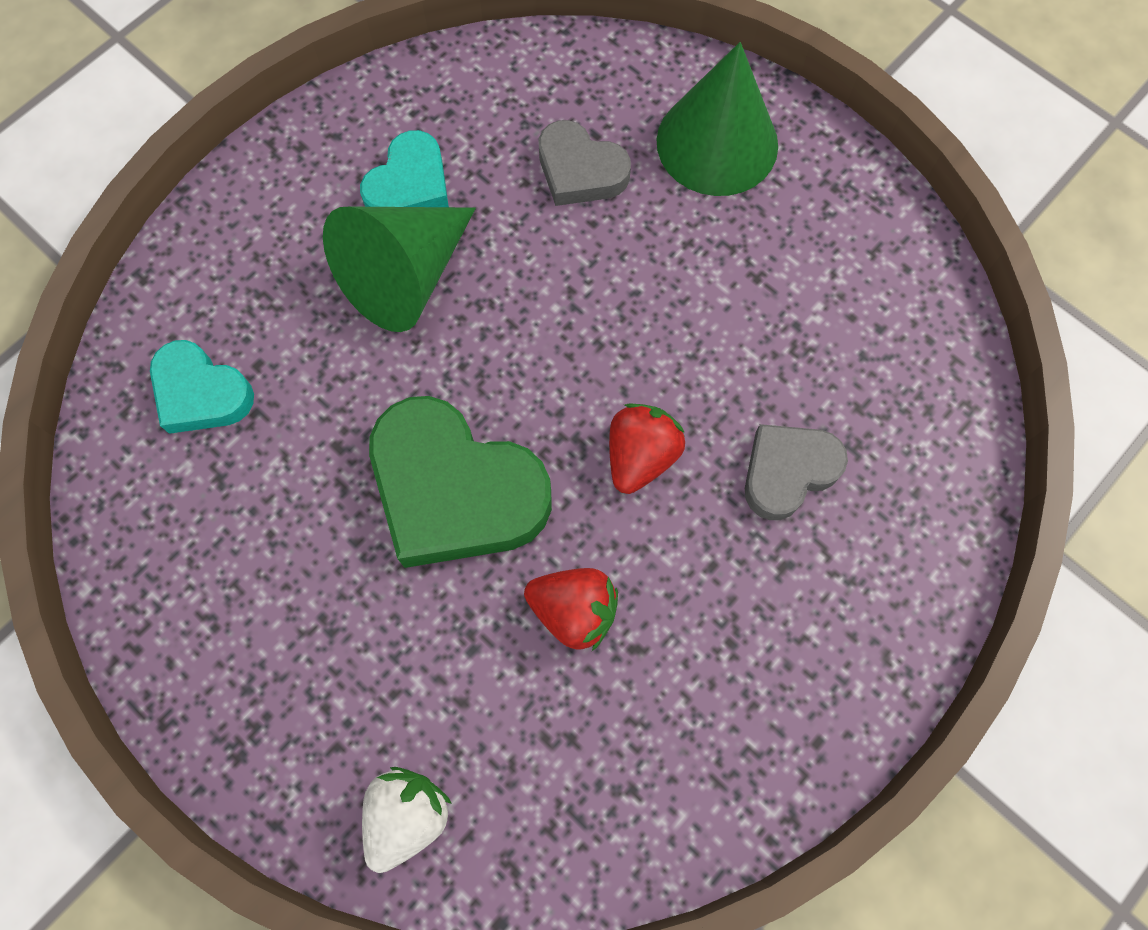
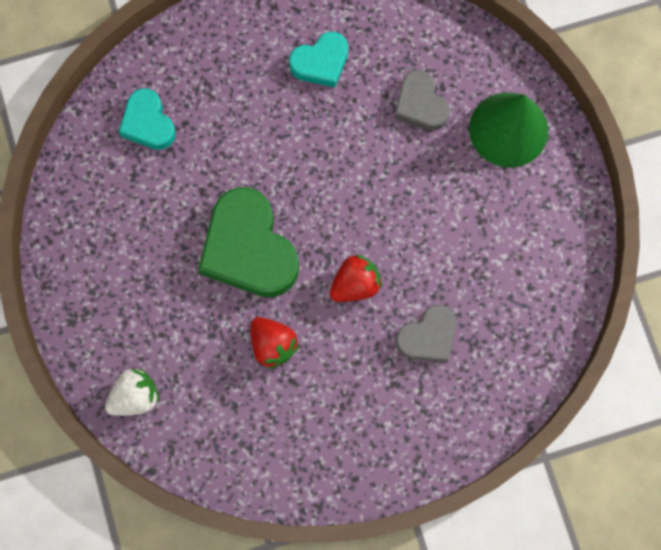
camera: 30 degrees right, 5 degrees up
(406, 277) = (289, 116): green cone -> none
(788, 472) = (428, 336): grey heart -> grey heart turned 150 degrees clockwise

